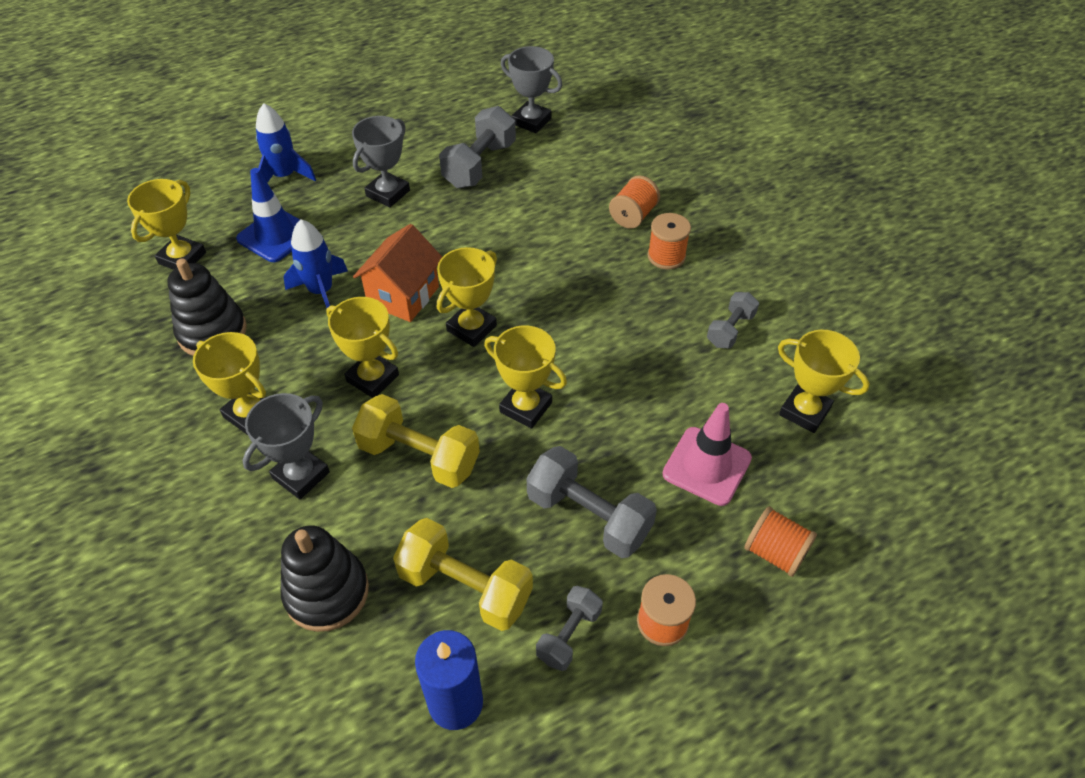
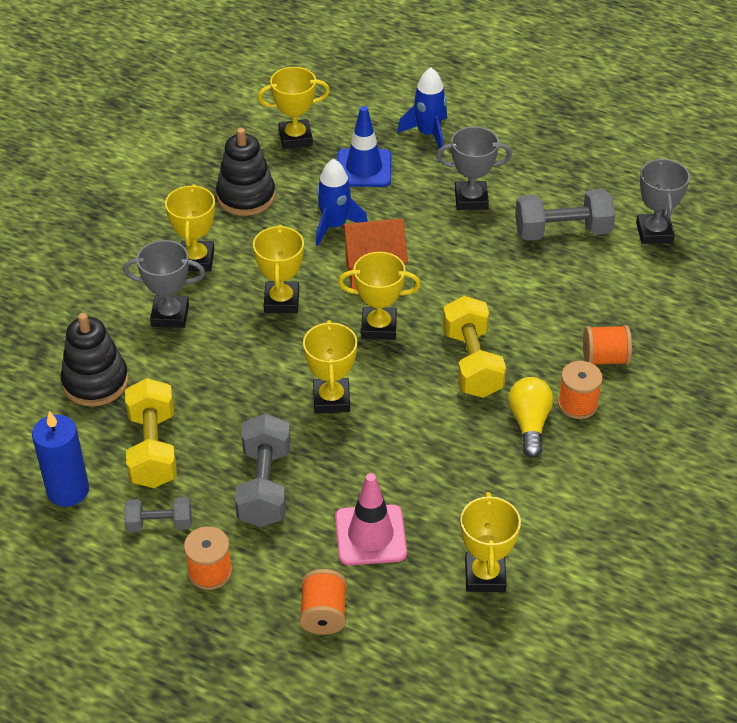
camera: 55 degrees right, 5 degrees down
(419, 456) = (236, 365): yellow dumbbell -> yellow dumbbell (472, 363)
(663, 295) = (529, 424): none -> yellow light bulb
(730, 330) = (531, 486): grey dumbbell -> none

